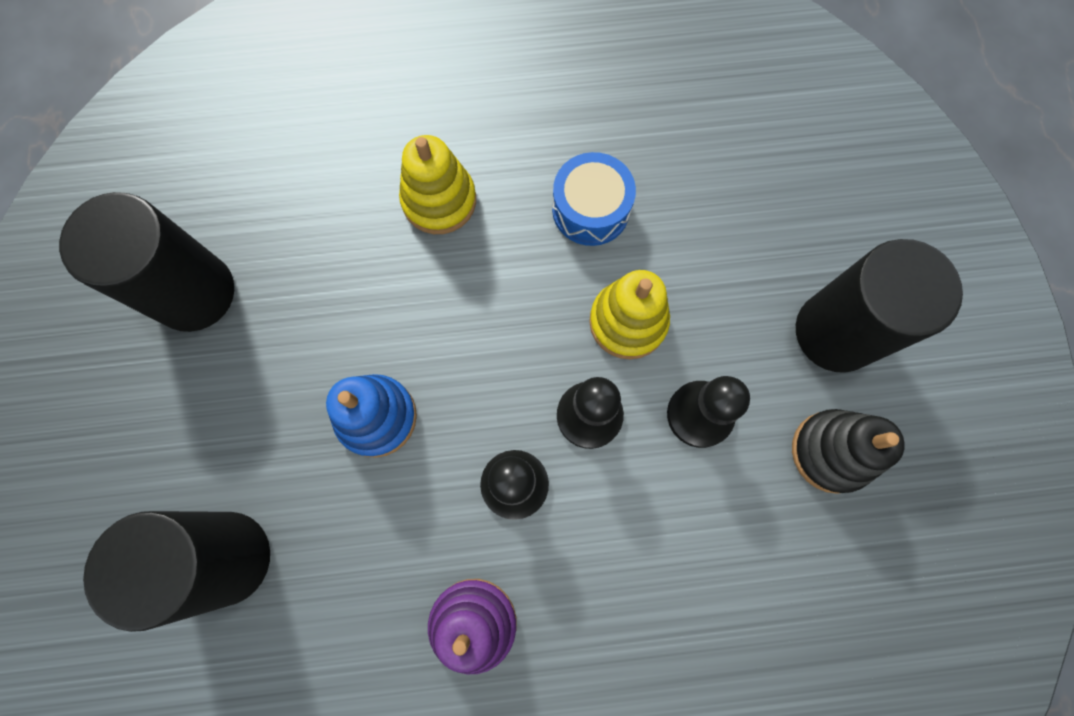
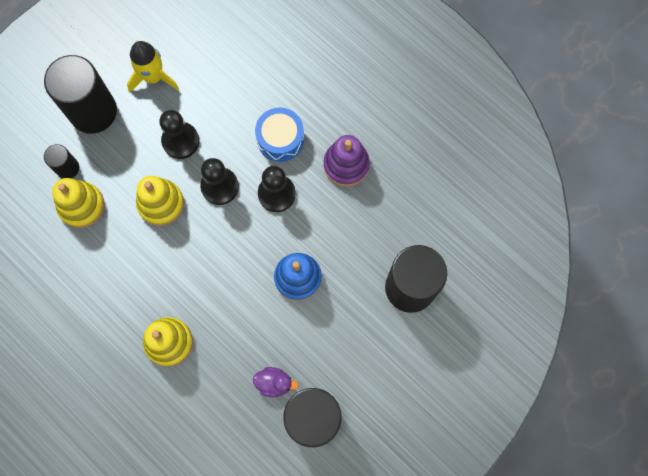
camera: 130 degrees left, 0 degrees up
(278, 282) = (274, 383): none -> purple duck
(591, 209) = (115, 265): blue drum -> blue drum (280, 139)
(704, 224) = (81, 206): none -> yellow stacking toy
(773, 244) = (67, 168): none -> black cylinder
(831, 452) = (153, 77): black stacking toy -> yellow rocket

